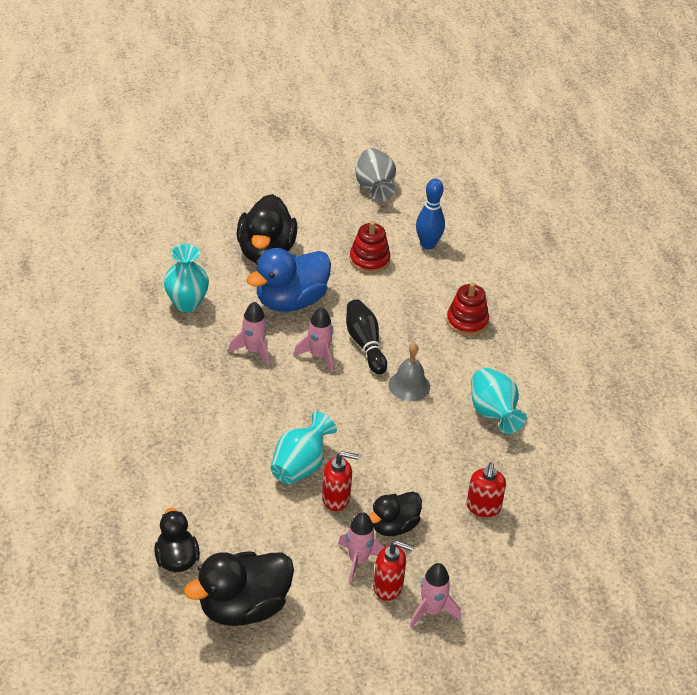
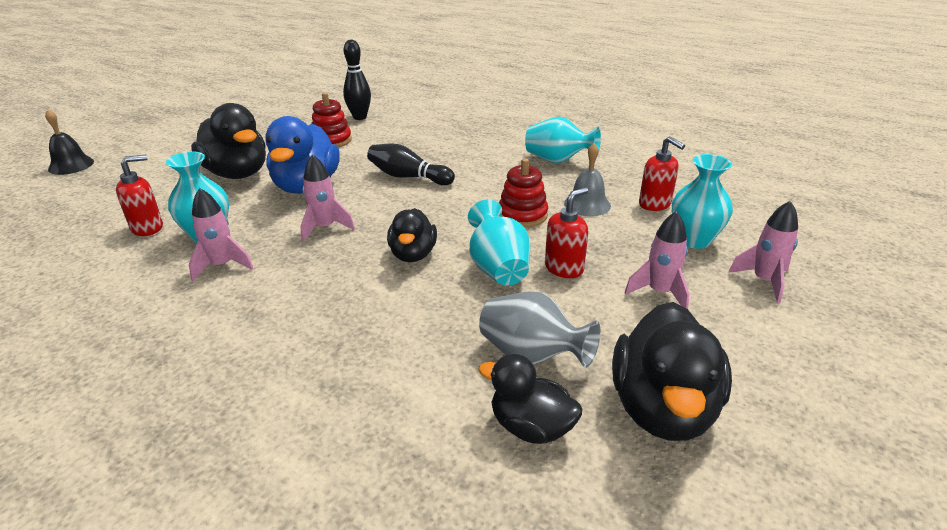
camera: 45 degrees left, 10 degrees down
(181, 163) = (71, 165): none -> black bell
(318, 356) = (385, 201): pink rocket -> pink rocket (222, 265)
(374, 188) = (273, 112): grey vase -> grey vase (532, 355)
(388, 587) = (712, 291): red soap dispenser -> red soap dispenser (148, 228)
(394, 526) = (633, 253): black duck -> black duck (413, 254)
(409, 385) = (480, 179): grey bell -> grey bell (587, 204)
(428, 244) = (359, 117): blue bowling pin -> black bowling pin
(450, 552) = (694, 240): none -> turquoise vase
(467, 322) = (454, 134): red stacking toy -> red stacking toy (522, 215)

